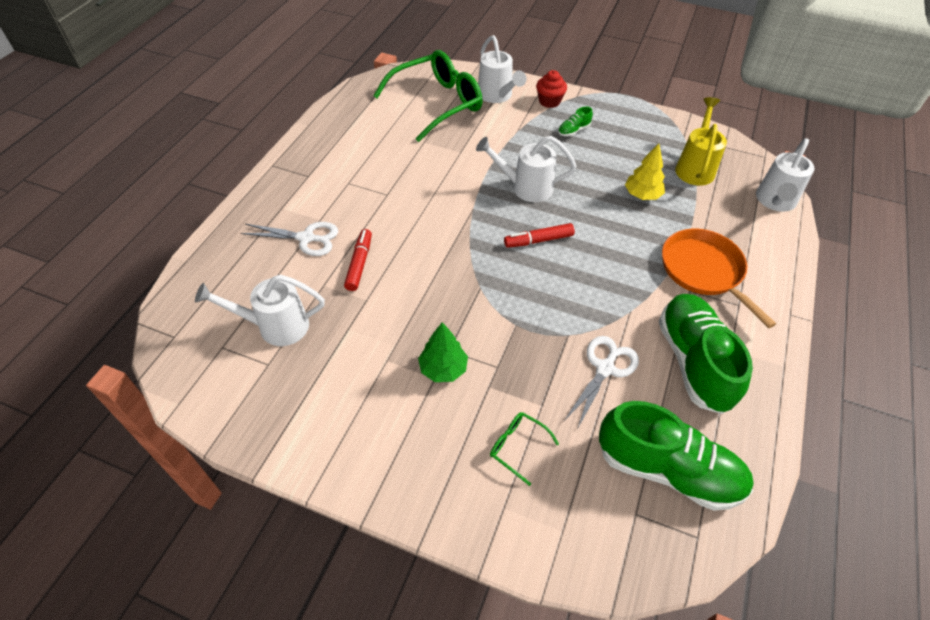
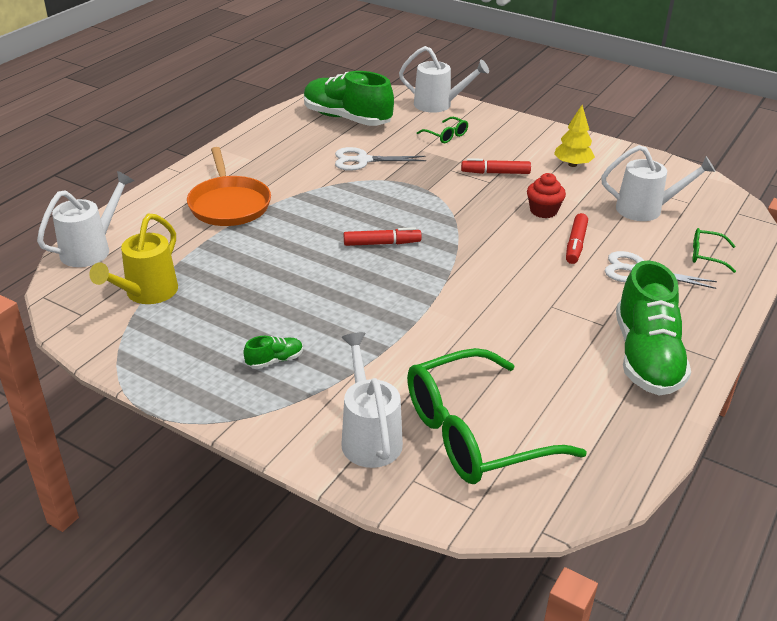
camera: 170 degrees left, 15 degrees down
(236, 266) = (706, 255): none -> green glasses
(443, 369) = (495, 173): green tree -> red marker
(526, 187) = (375, 294): white watering can -> white watering can (438, 105)
(549, 101) = (286, 415): red cupcake -> red cupcake (543, 211)
(605, 368) = (363, 160): white scissors -> white scissors turned 45 degrees clockwise
(642, 195) = (239, 271): yellow tree -> yellow tree (572, 164)
(693, 361) = (289, 157): green shoe -> green shoe (646, 357)

